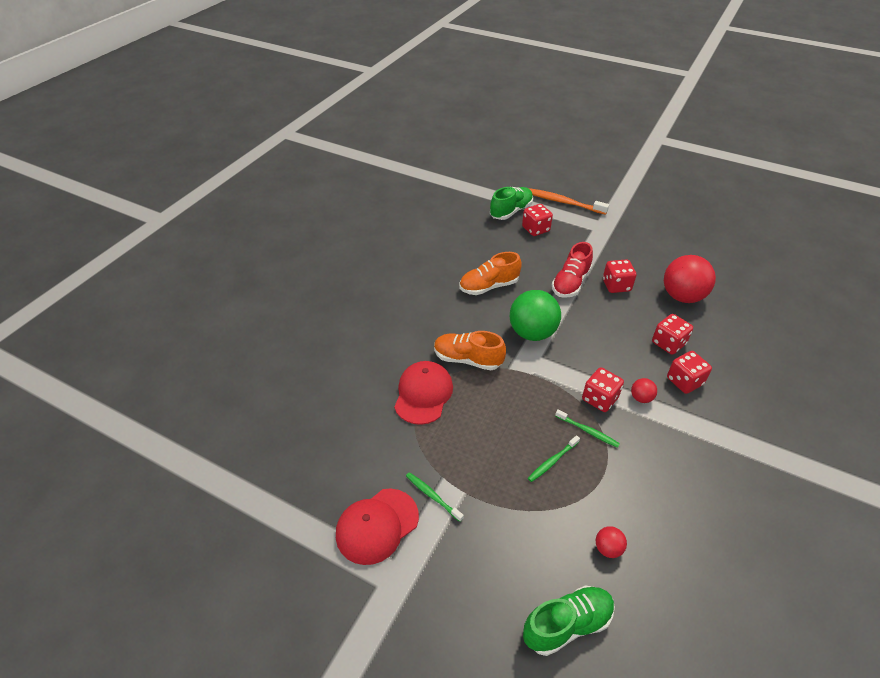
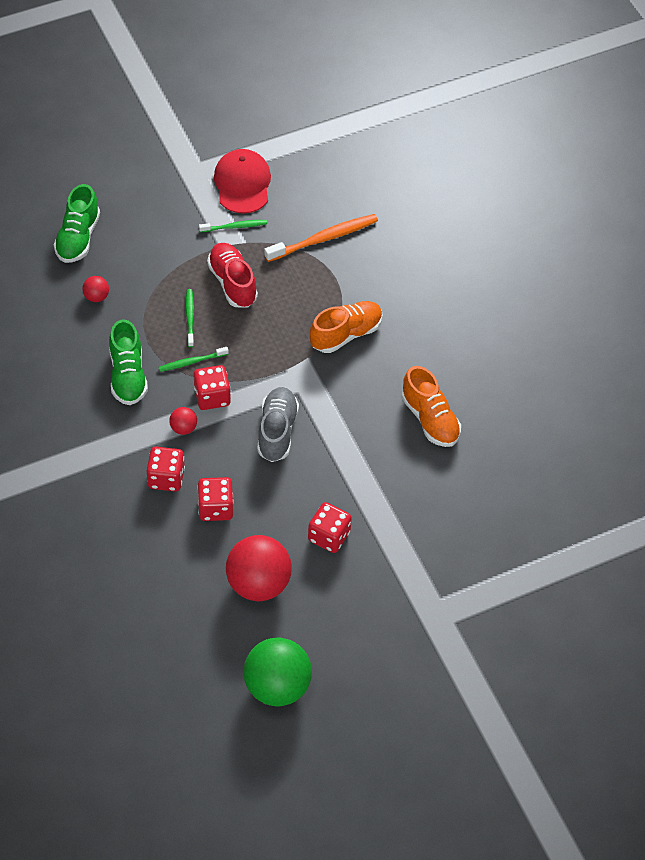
camera: 125 degrees right, 10 degrees up
(423, 394) = (336, 278): red cap -> none
(489, 286) = (430, 419): orange shoe -> orange shoe turned 135 degrees clockwise
(511, 211) = (549, 540): green shoe -> green shoe (128, 375)
(532, 333) = (332, 407): green ball -> green ball (277, 686)
(535, 229) = (491, 538): red dice -> none
(562, 202) = (522, 614): orange toothbrush -> orange toothbrush (324, 238)
(570, 283) = (370, 496): red shoe -> red shoe (232, 283)
(582, 348) = (277, 431): none -> grey shoe

